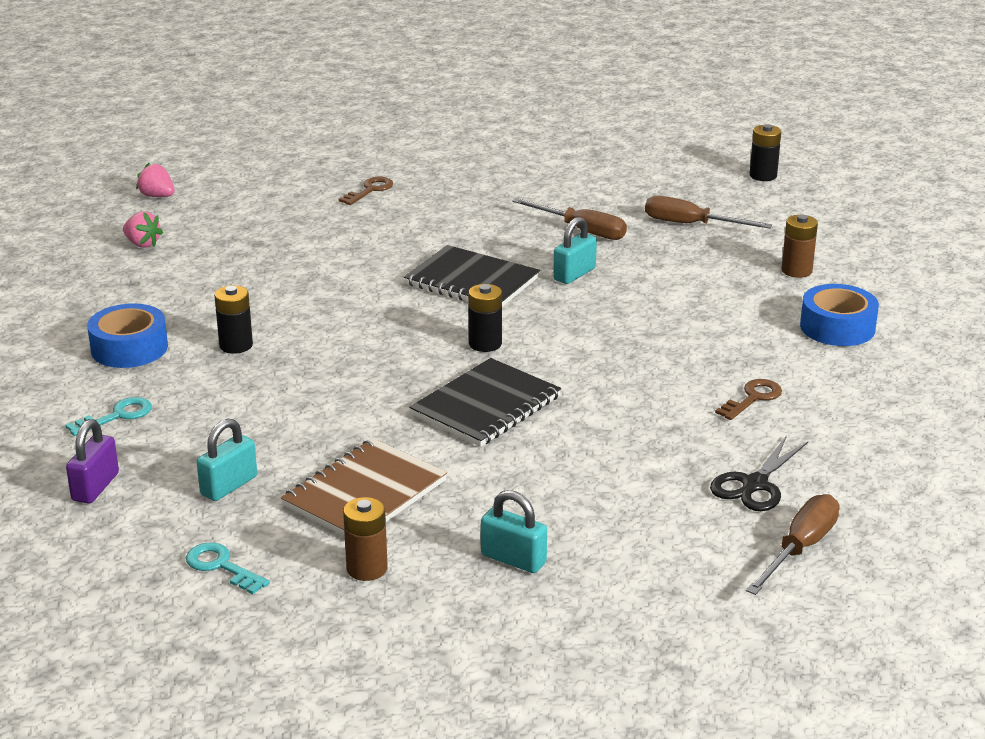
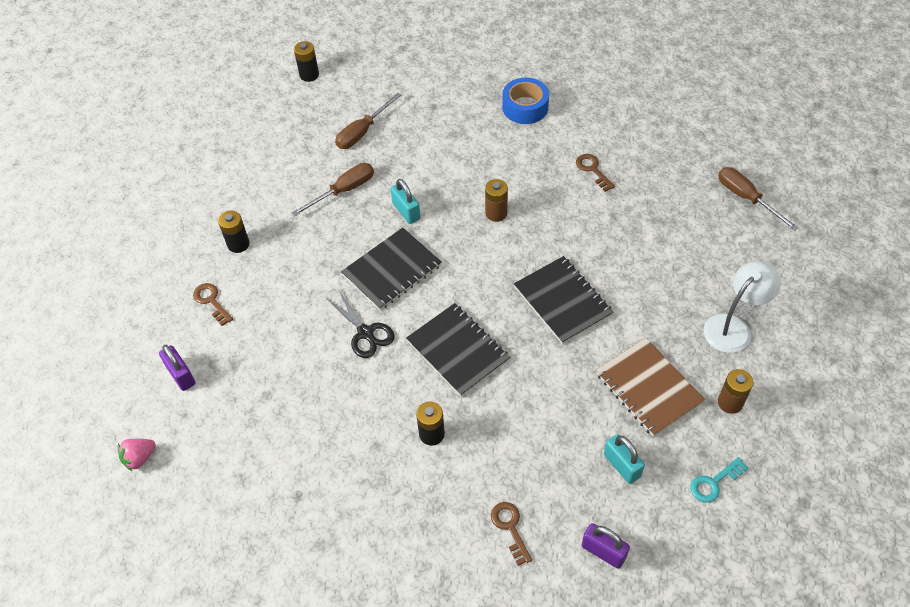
camera: 70 degrees left, 25 degrees up
(117, 416) = (510, 528): turquoise key -> brown key
(129, 348) = (409, 509): blue tape -> none
(142, 244) = (229, 480): pink strawberry -> none
(265, 195) = (181, 375): none -> purple padlock
(366, 343) = (457, 351): none -> black notebook
(485, 344) = (483, 283): black battery -> black battery (238, 244)
(513, 559) = (733, 327): turquoise padlock -> white lamp
(754, 484) = (682, 197): black scissors -> black scissors (365, 333)
(796, 271) = (449, 102): brown battery -> brown battery (496, 213)

